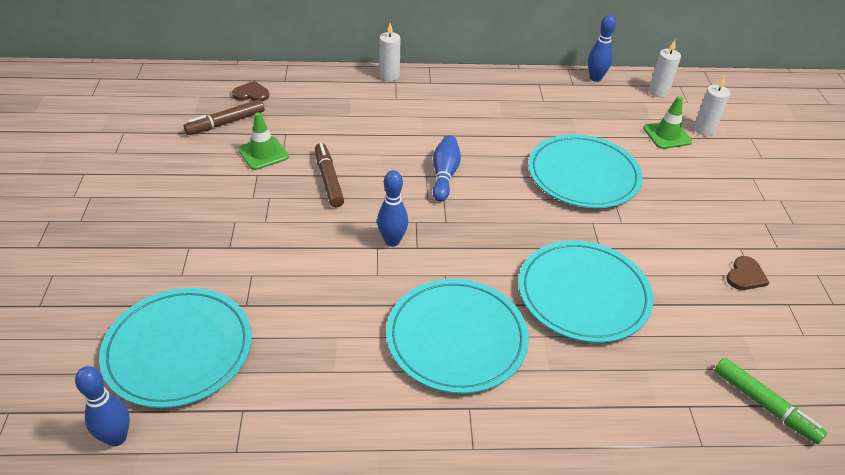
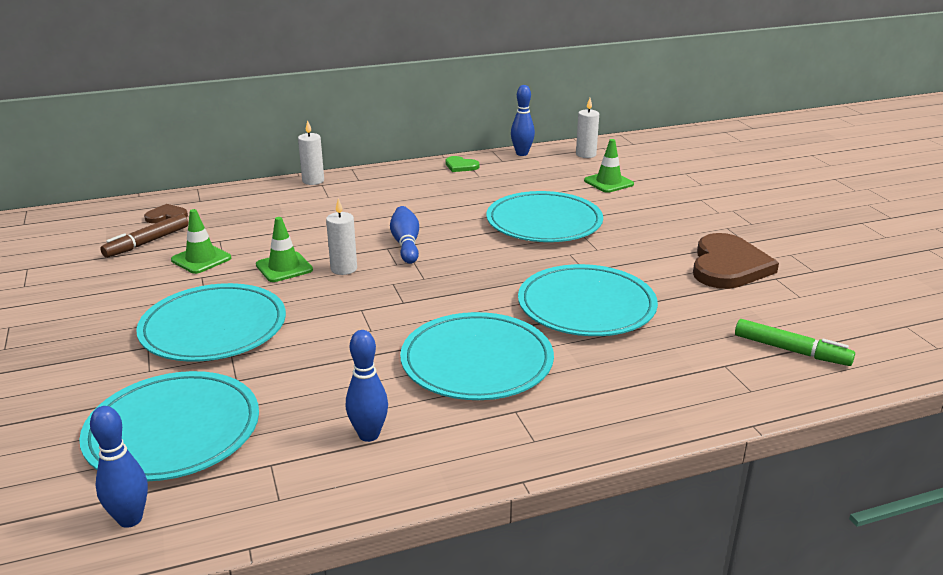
camera: 15 degrees left, 15 degrees down
(247, 238) = (213, 328): none -> turquoise plate
(329, 180) = (284, 267): brown marker -> green traffic cone
(392, 241) = (375, 302): blue bowling pin -> blue bowling pin (369, 435)
(530, 83) = (461, 166): none -> green heart
(704, 129) = (640, 173): white candle -> white candle (344, 269)
(745, 276) = (728, 266): brown heart -> brown heart, size x2.13

